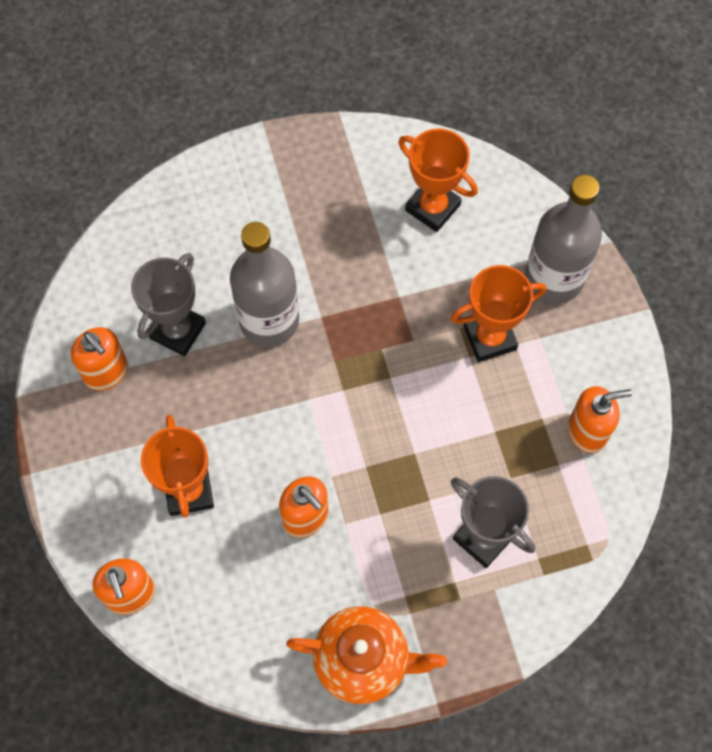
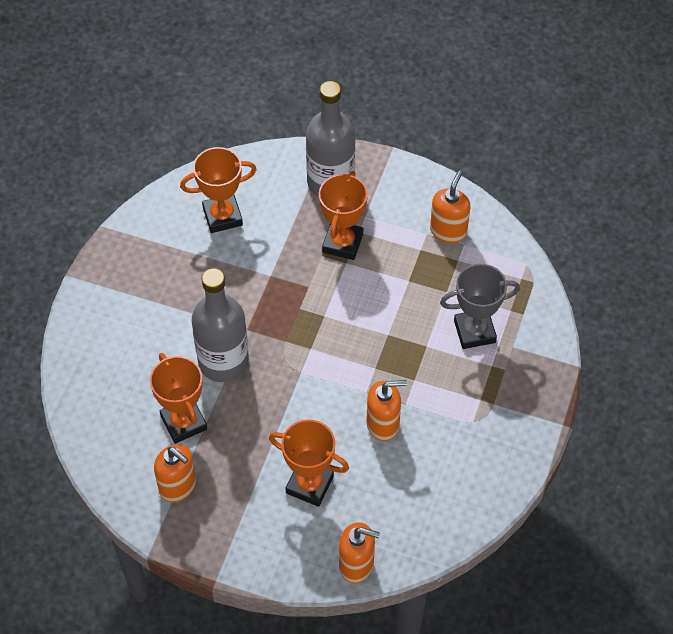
camera: 55 degrees left, 10 degrees down
(106, 372) = (178, 486): orange soap dispenser -> orange soap dispenser turned 45 degrees clockwise
(177, 330) = (184, 422): grey trophy -> orange trophy
(363, 660) = (505, 449): orange teapot -> none

